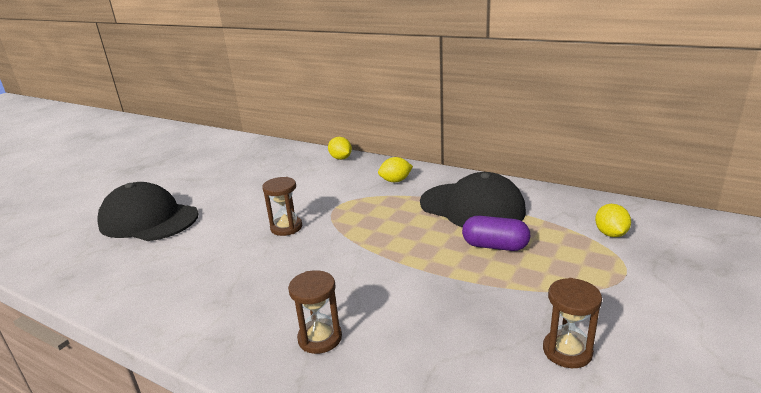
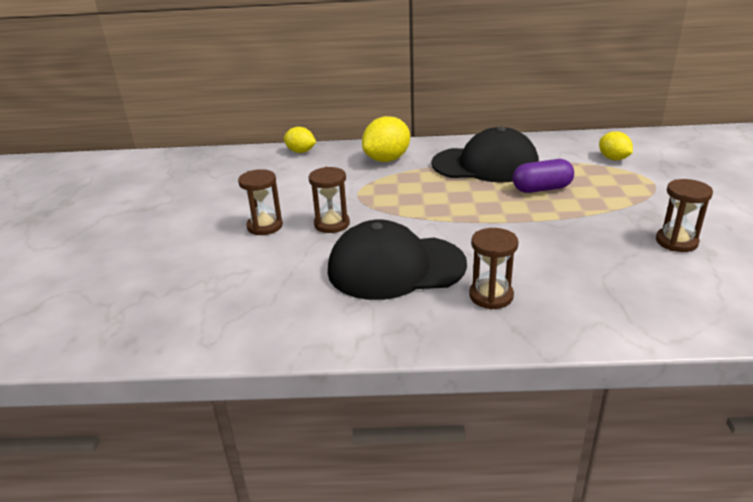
camera: 30 degrees left, 5 degrees up
(148, 220) = (150, 260): black cap -> black cap (395, 267)
(242, 215) = (265, 226): none -> brown hourglass
(395, 181) = (387, 159): yellow lemon -> yellow lemon, size x1.63

